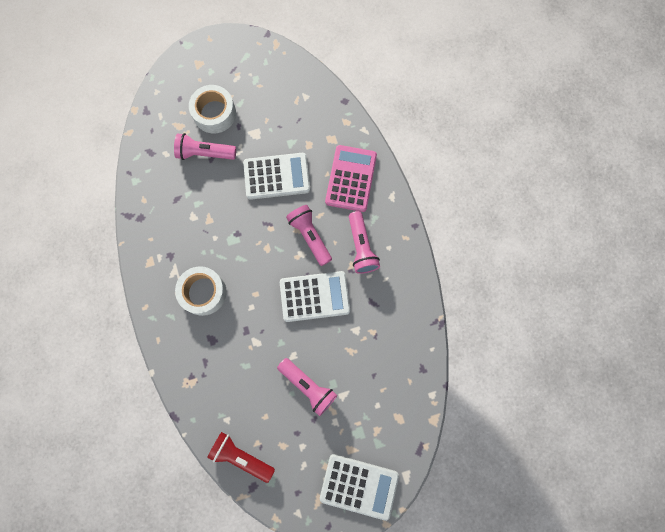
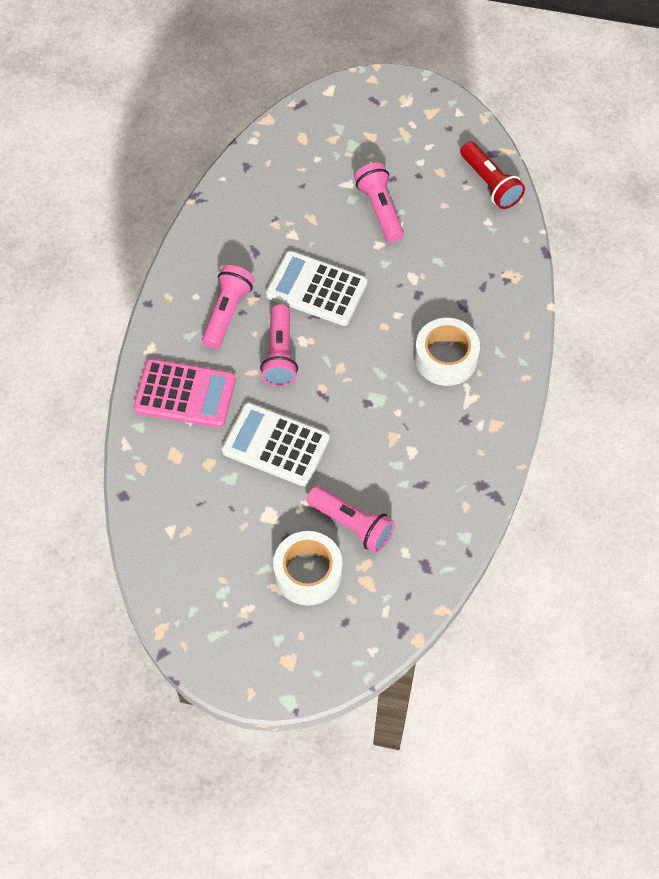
camera: 150 degrees left, 15 degrees down
(351, 178) = (185, 394): pink calculator -> pink calculator turned 120 degrees counterclockwise
(359, 486) = (382, 105): white calculator -> none

